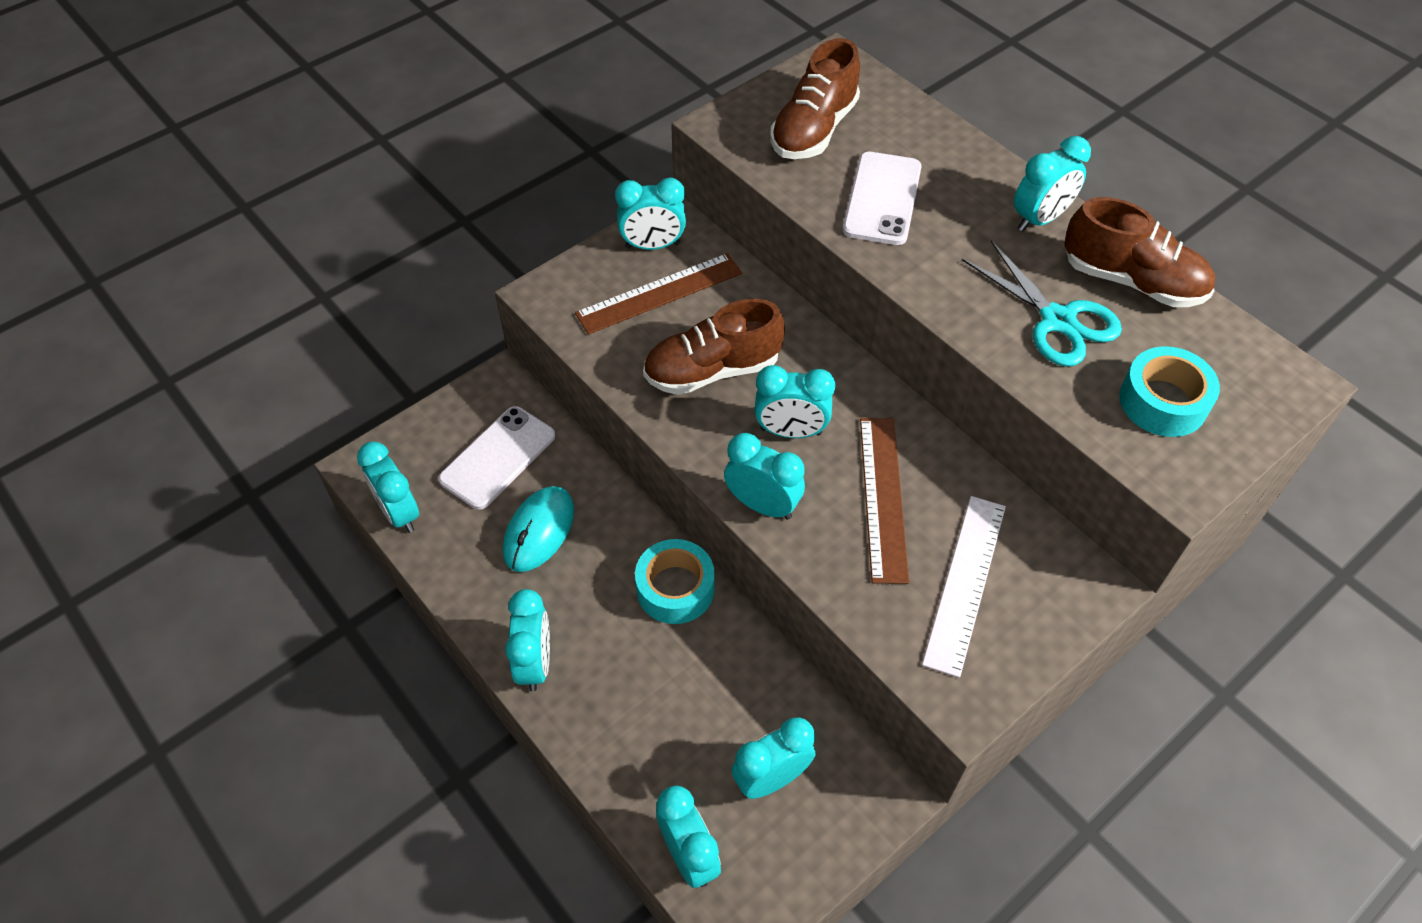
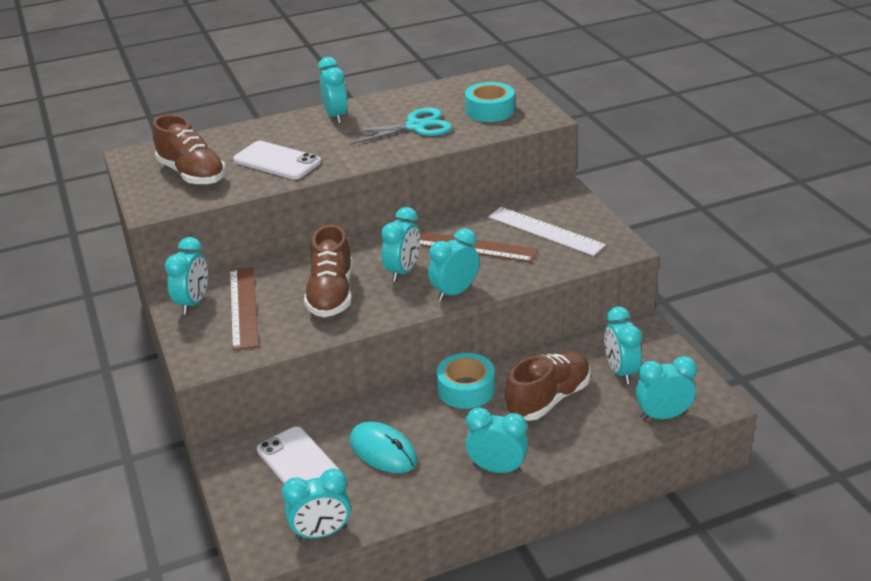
camera: 70 degrees left, 20 degrees down
(1132, 281) = (402, 101): brown shoe -> brown shoe (548, 399)

